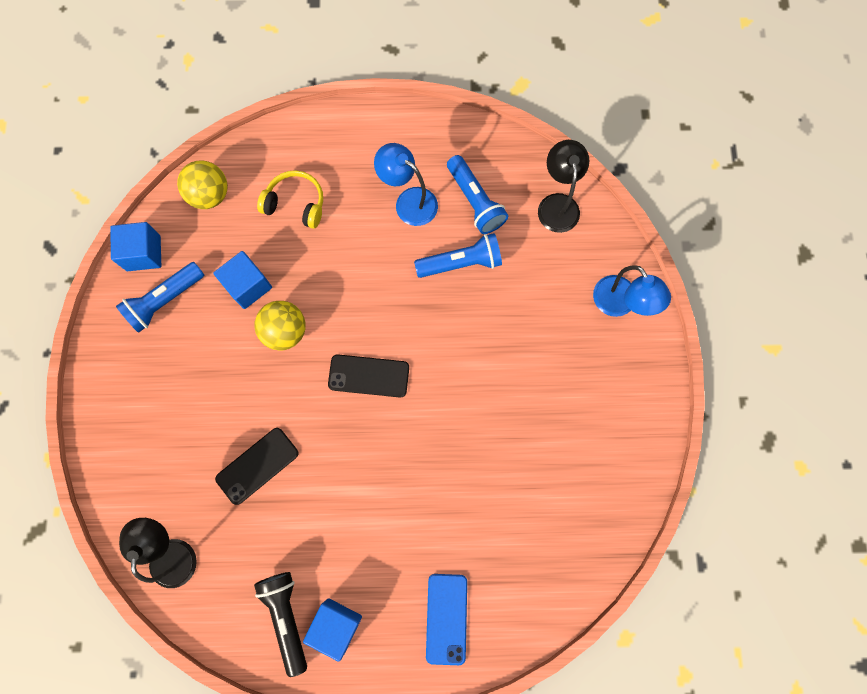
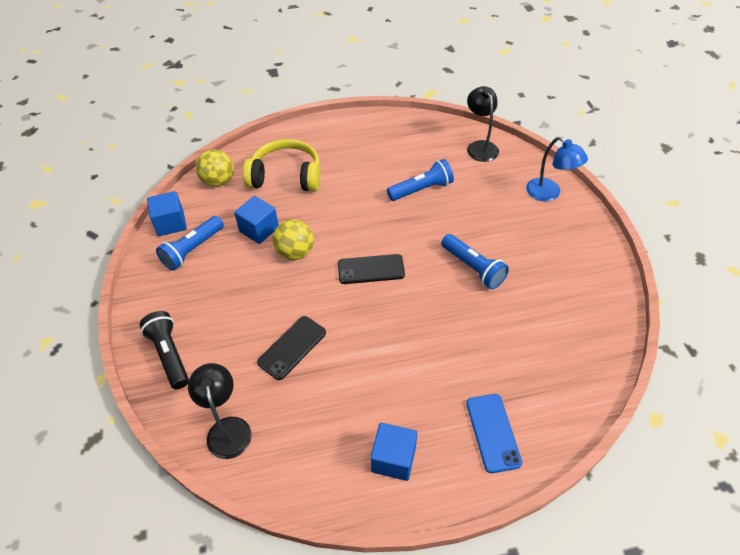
camera: 10 degrees left, 25 degrees down
(286, 617) = (345, 461): black flashlight -> black flashlight (169, 355)
(296, 204) = (286, 176): yellow headphones -> yellow headphones, size x1.55
(409, 201) = (371, 162): blue lamp -> none
(475, 201) = (420, 154): blue flashlight -> blue flashlight (473, 268)

